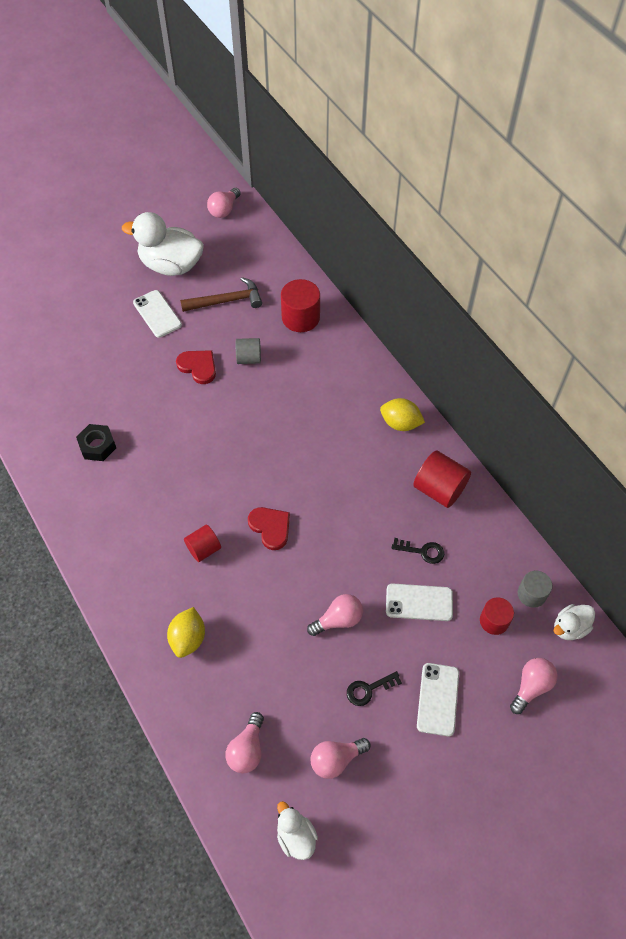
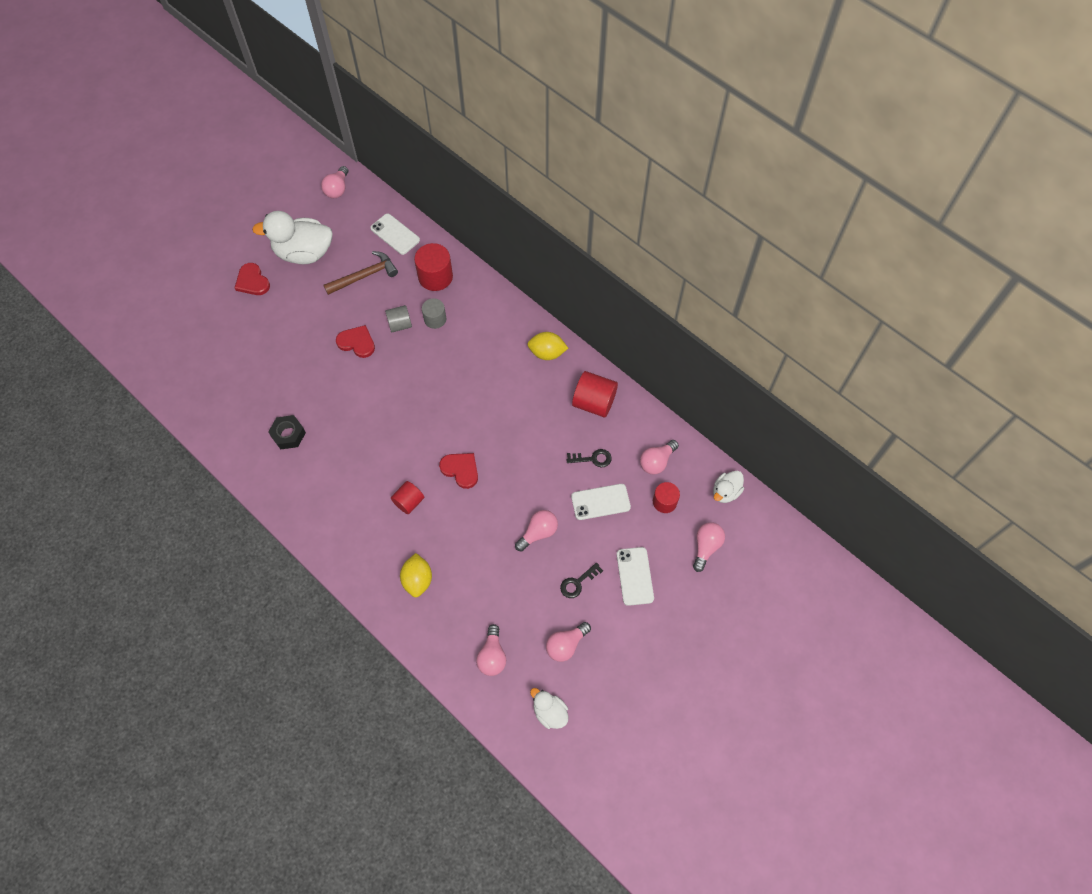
camera: 15 degrees left, 5 degrees up
(110, 282) = (252, 281): none -> red heart
(157, 314) = (305, 302): white phone -> white phone (395, 234)
(495, 572) = (656, 462): none -> pink light bulb
(531, 594) = (689, 472): grey cylinder -> grey cylinder (435, 319)

